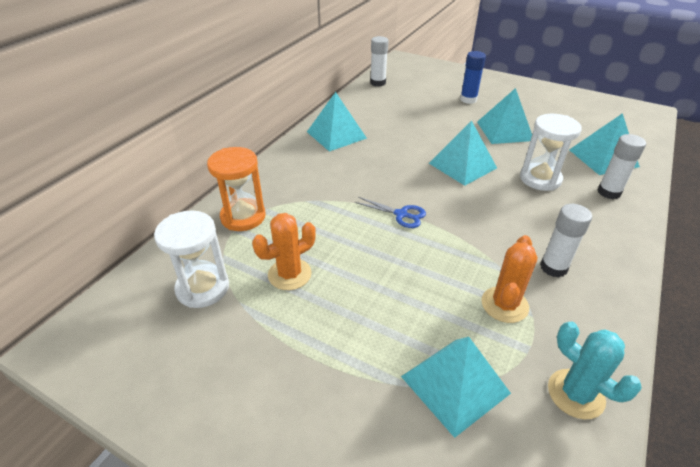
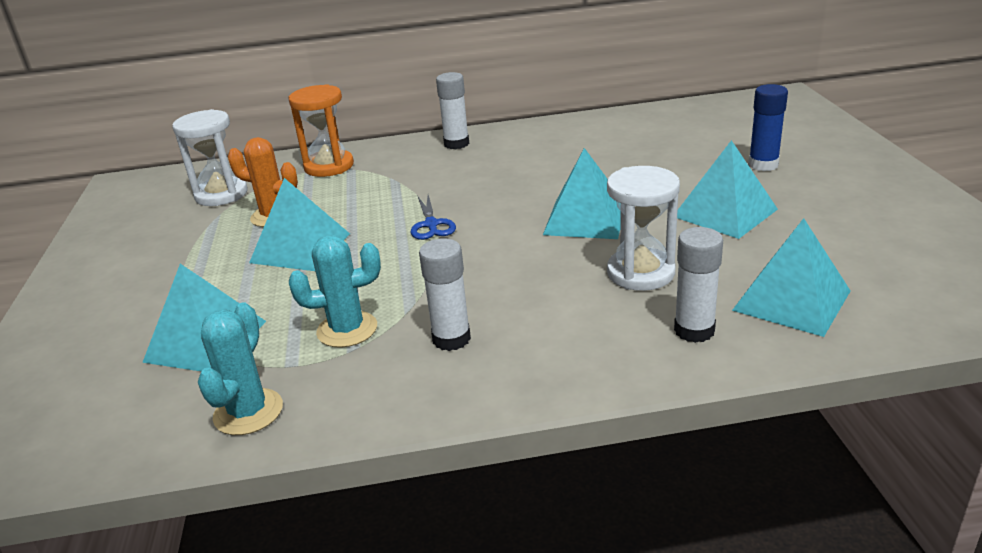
camera: 55 degrees right, 10 degrees down
(336, 135) = (529, 140): turquoise pyramid -> turquoise pyramid (300, 248)
(378, 83) = (688, 110): white glue stick -> white glue stick (456, 144)
(504, 305) = (347, 329): orange cactus -> turquoise cactus

